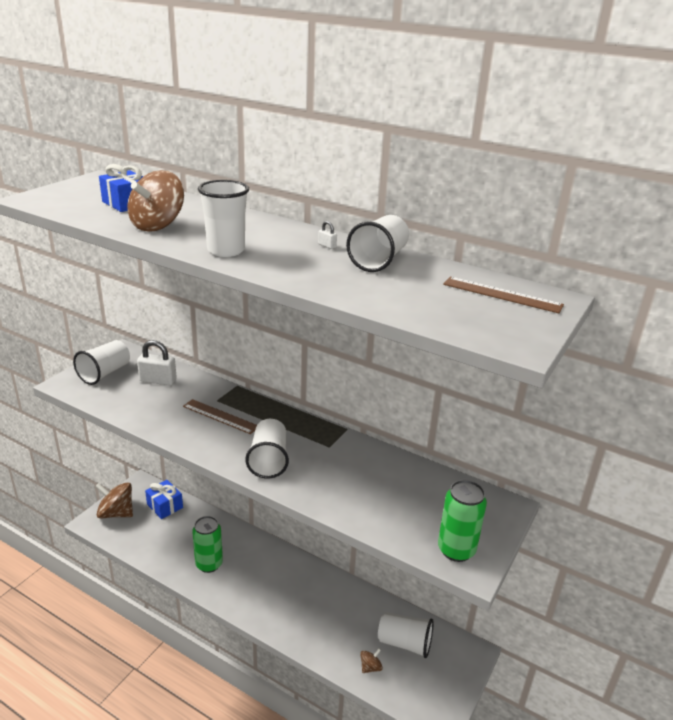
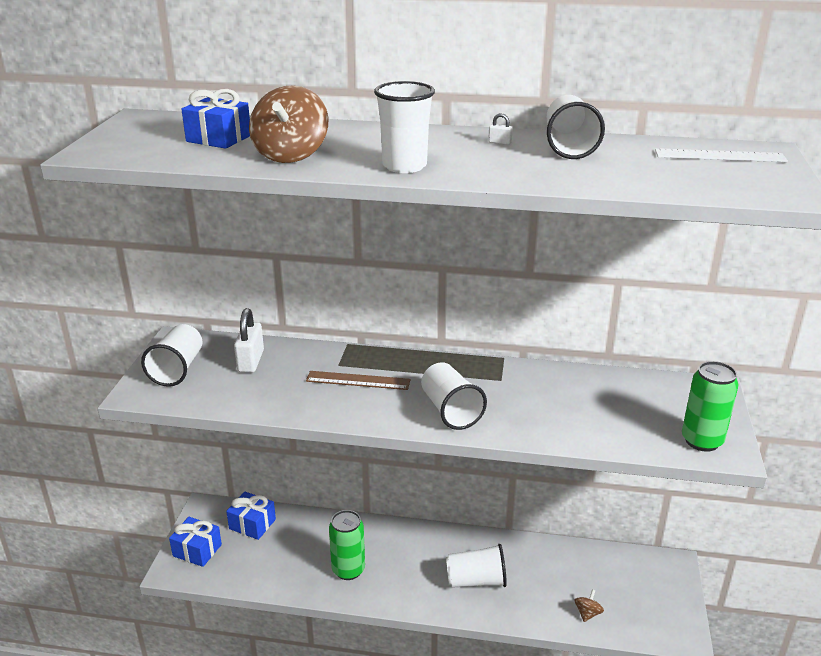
camera: 20 degrees left, 0 degrees up
(116, 513) = (197, 550): brown spinning top -> blue gift
(158, 380) = (251, 361): white padlock -> white padlock turned 75 degrees counterclockwise
(404, 643) = (605, 578): white cup -> white cup (476, 580)
(502, 294) = (720, 156): brown ruler -> white ruler

